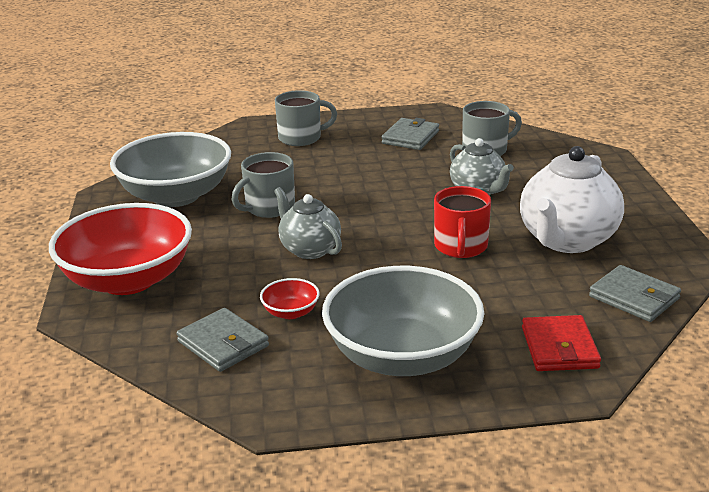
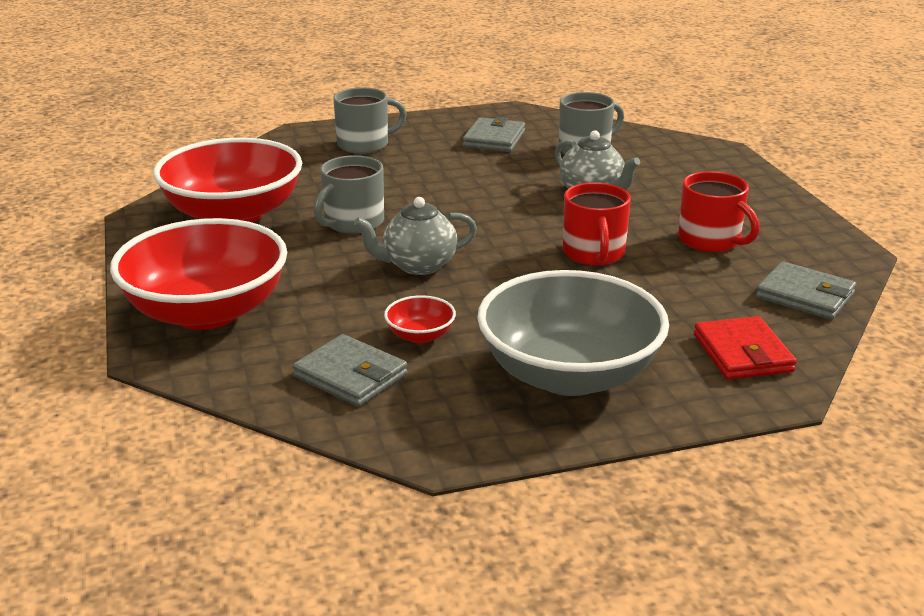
camera: 10 degrees left, 0 degrees up
(176, 196) = (234, 215): grey bowl -> red bowl
(309, 249) = (418, 265): grey teapot -> grey teapot turned 60 degrees counterclockwise
(567, 240) = (710, 240): white teapot -> red mug

